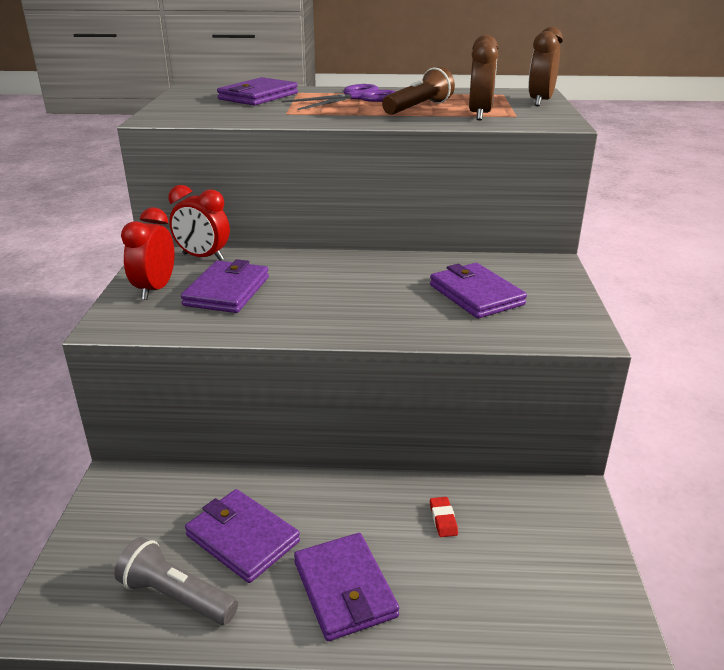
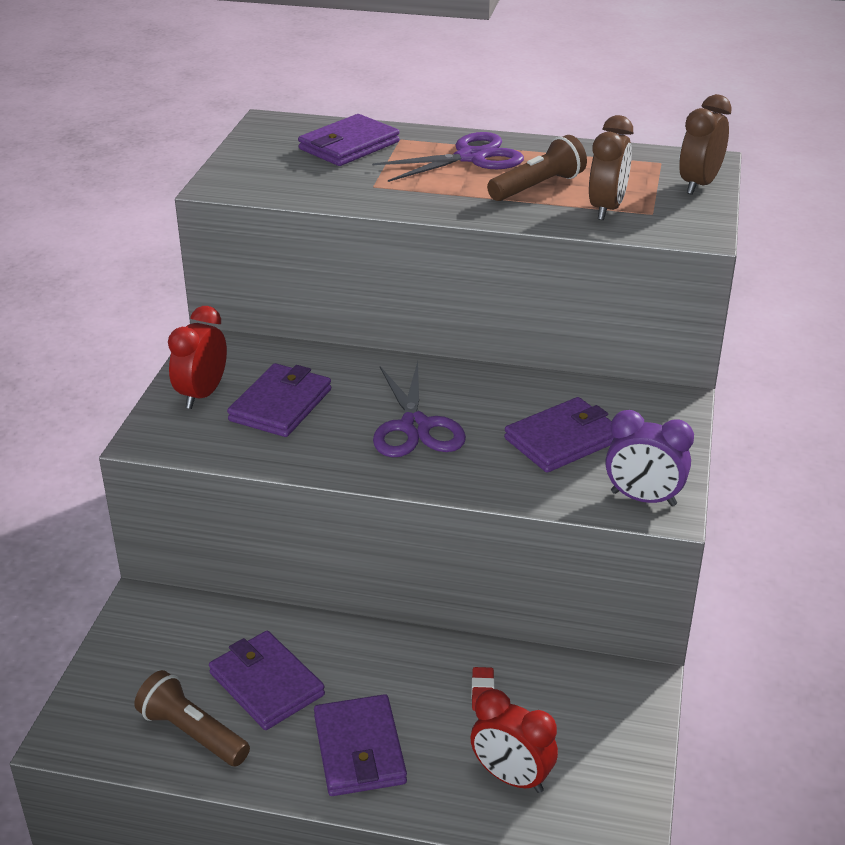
camera: 10 degrees right, 5 degrees up
(176, 596) = (192, 733): grey flashlight -> brown flashlight
(203, 257) = (262, 351): red clock -> red clock (511, 777)
(348, 296) = (415, 427): none -> purple scissors
(476, 295) = (562, 439): purple wallet -> purple wallet turned 75 degrees clockwise
(563, 329) = (643, 498): none -> purple clock

